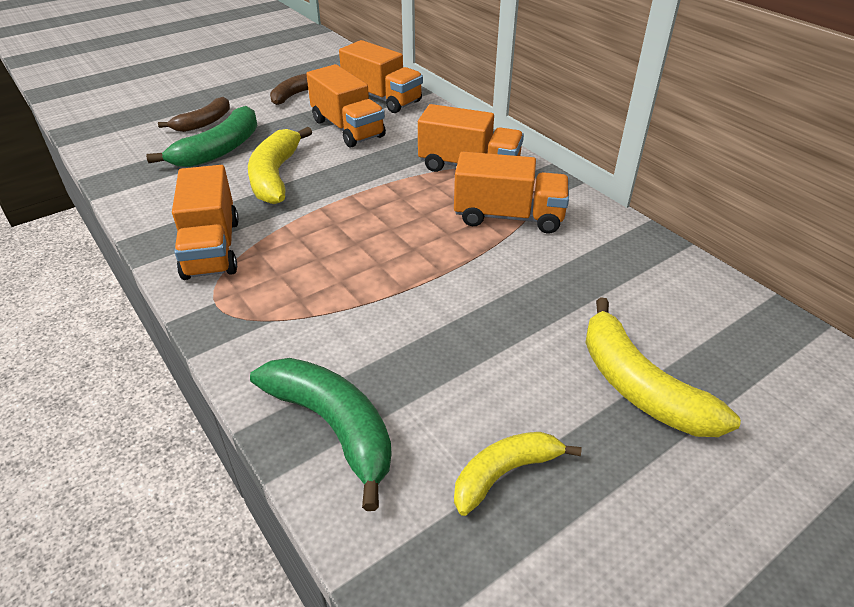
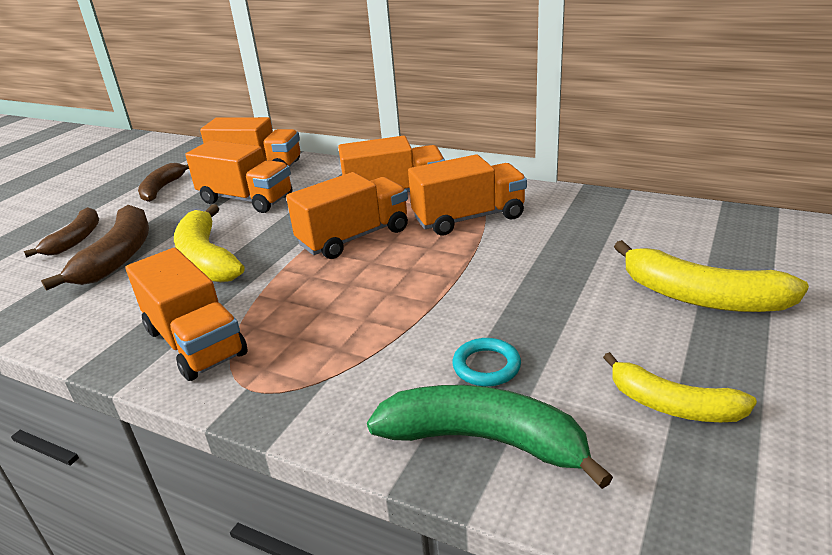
camera: 25 degrees left, 10 degrees down
(219, 150) = (118, 257): green banana -> brown banana
(392, 365) = (486, 366): none -> turquoise ring
(398, 199) = (354, 237): none -> orange truck
(504, 473) = (672, 405): yellow banana -> yellow banana turned 90 degrees counterclockwise

